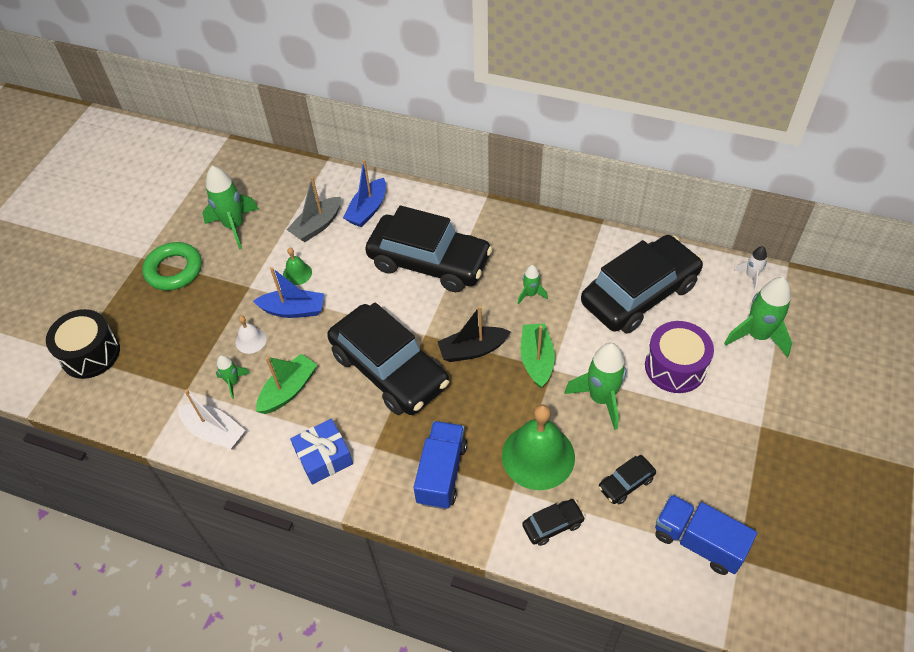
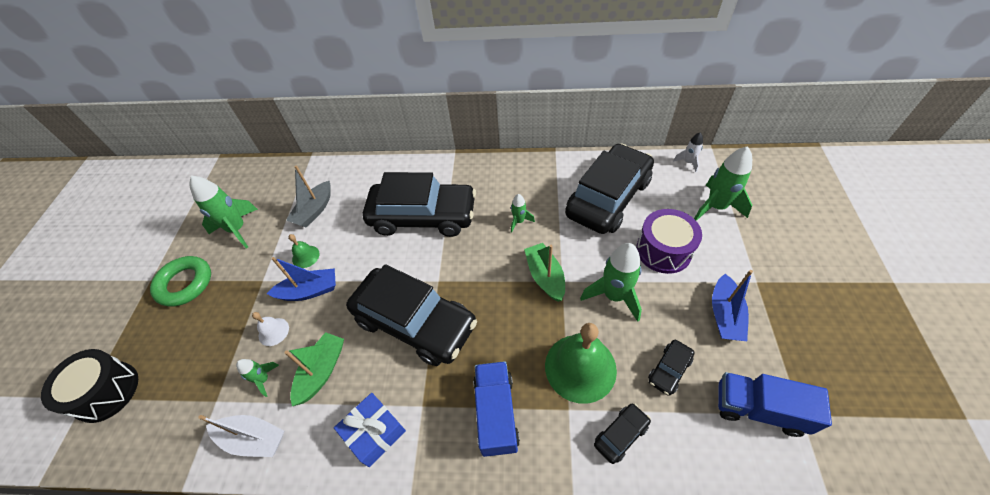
camera: 15 degrees left, 0 degrees up
(367, 210) = (356, 186): blue boat -> blue boat (724, 315)
(472, 350) = (486, 283): black boat -> none

